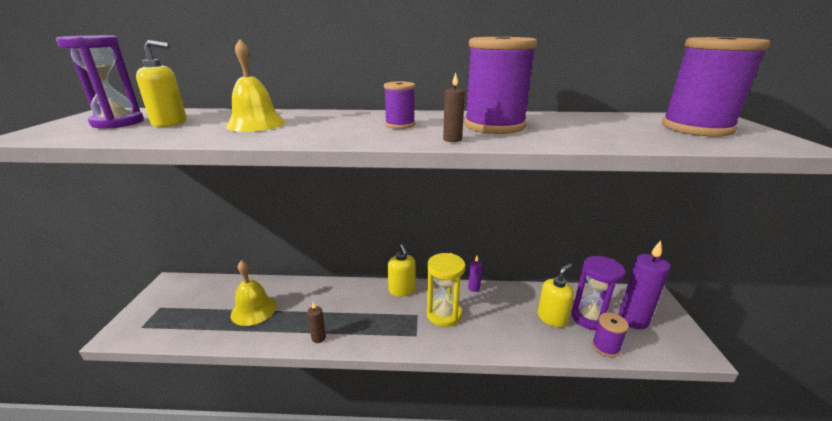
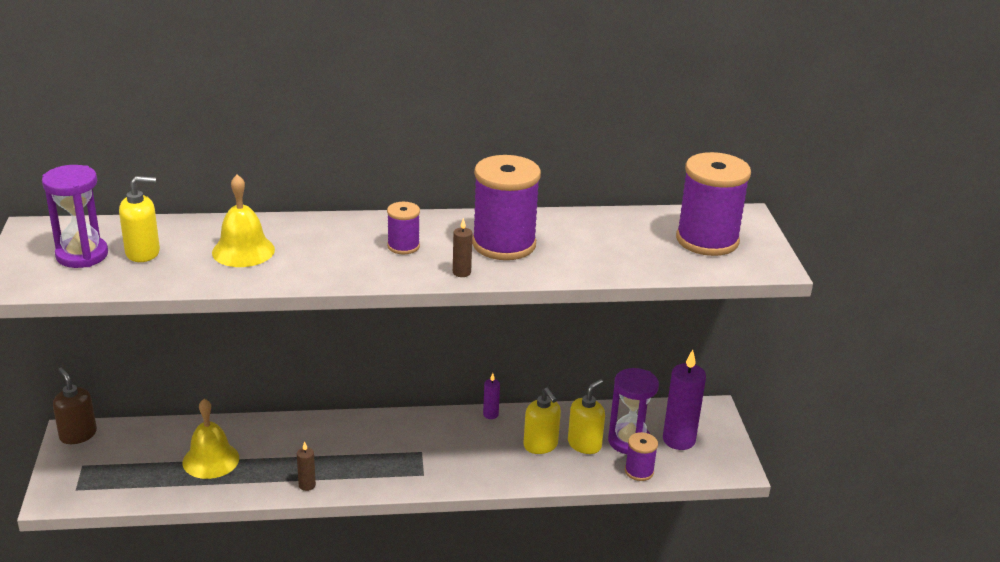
camera: 10 degrees left, 5 degrees up
(172, 284) = (78, 435): none -> brown soap dispenser
(402, 290) = (397, 423): yellow soap dispenser -> yellow soap dispenser (540, 445)
(444, 314) = (454, 449): yellow hourglass -> none

